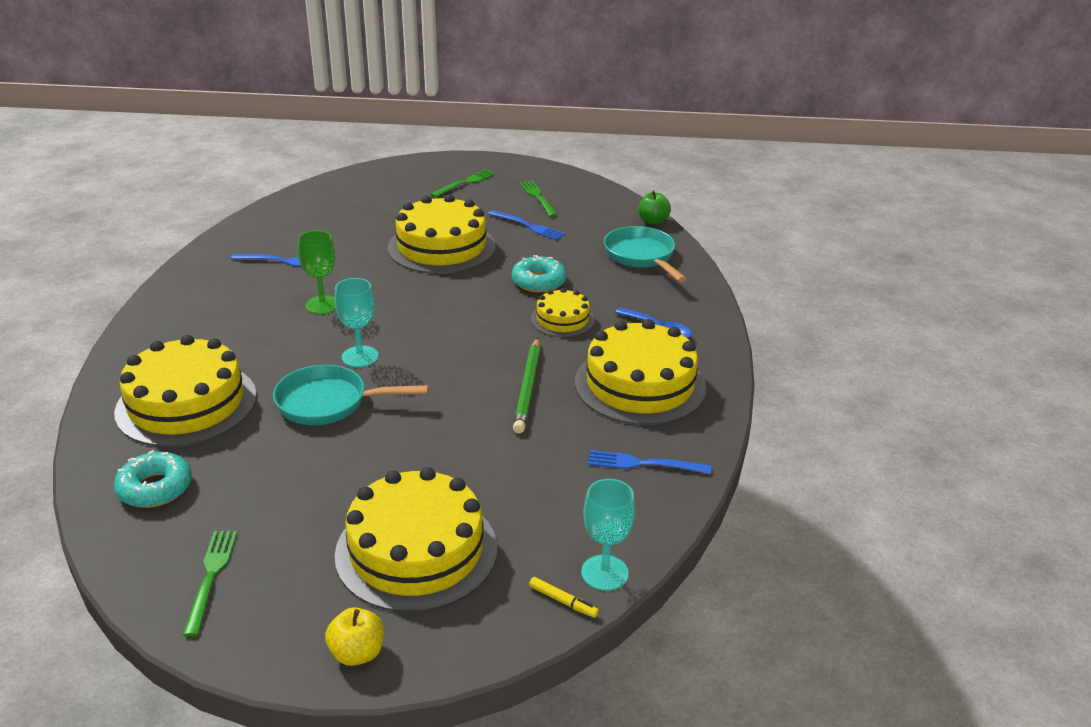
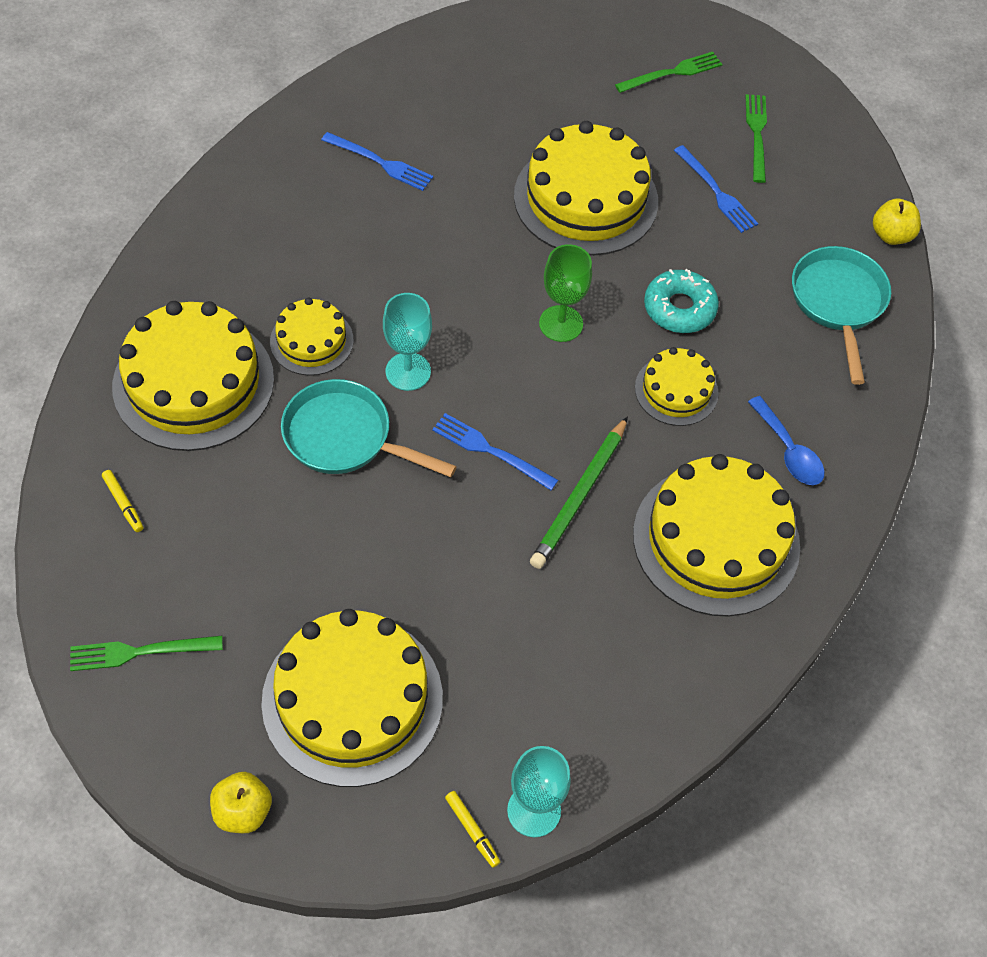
camera: 20 degrees right, 25 degrees up
(155, 488) = (123, 503): turquoise donut -> yellow marker
(211, 576) = (139, 652): green fork -> green fork turned 120 degrees counterclockwise
(275, 359) = (311, 341): none -> yellow cake
(322, 305) = (399, 263): green goblet -> green goblet (561, 323)
(643, 464) = (655, 669): blue fork -> blue fork (490, 451)
(653, 221) = (891, 235): green apple -> yellow apple

